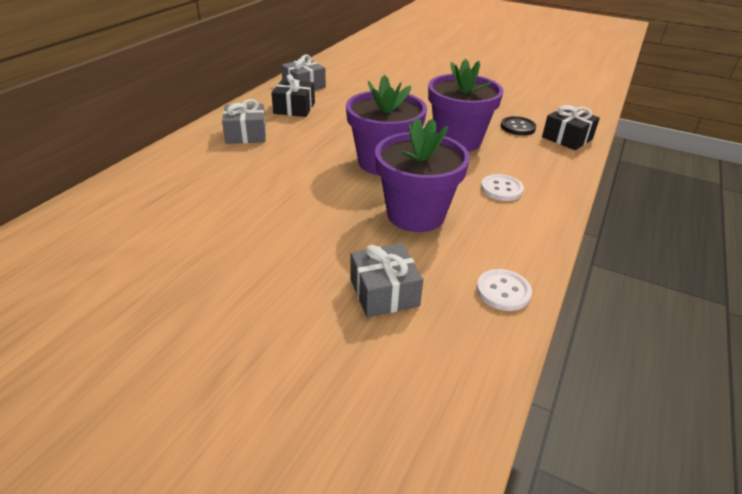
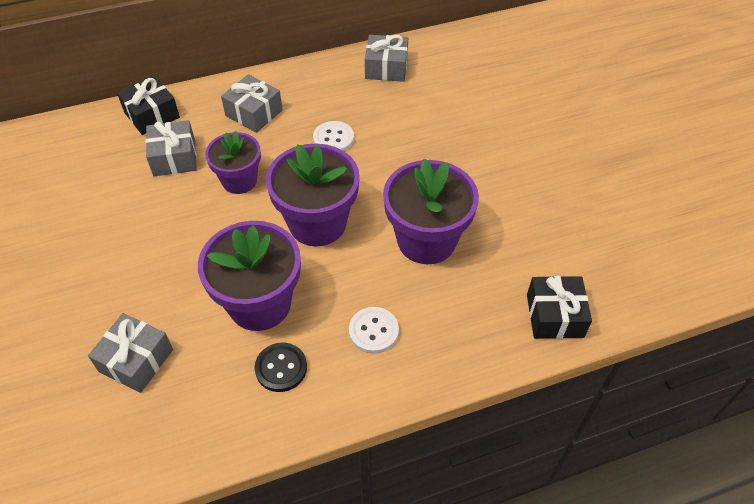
camera: 45 degrees right, 15 degrees up
(220, 178) = (174, 158): none -> grey gift
(293, 168) = (239, 180): none -> purple flower pot
(294, 108) = (336, 98): black gift -> black gift (152, 115)
(503, 291) = (212, 432): white button -> white button (333, 138)
(517, 127) = (522, 263): black button -> black button (281, 368)

